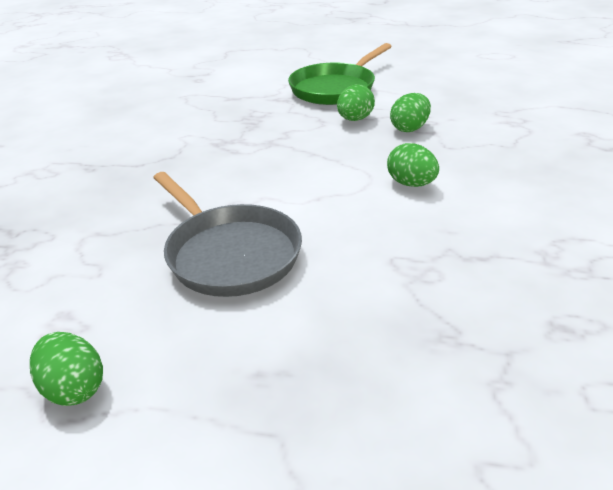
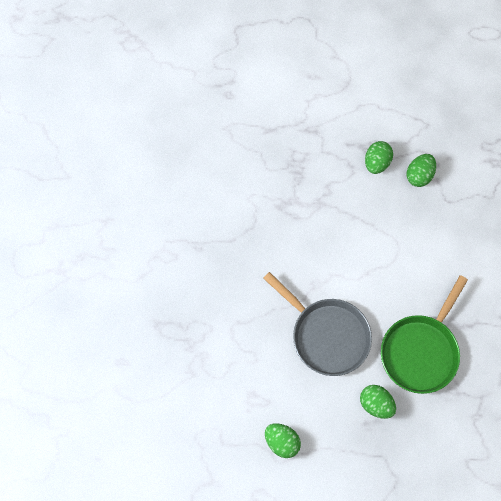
camera: 10 degrees left, 35 degrees up
(335, 88) = (353, 108): green pan -> green pan (421, 351)
(411, 184) = (425, 252): green egg -> green egg (376, 404)

